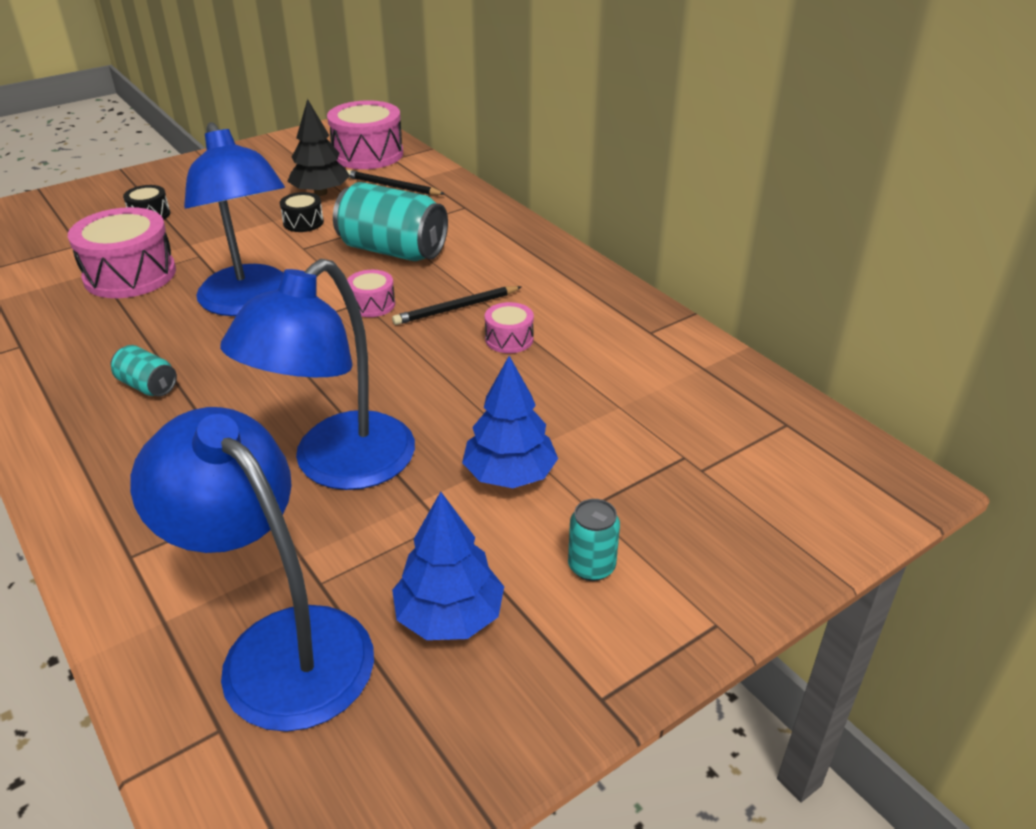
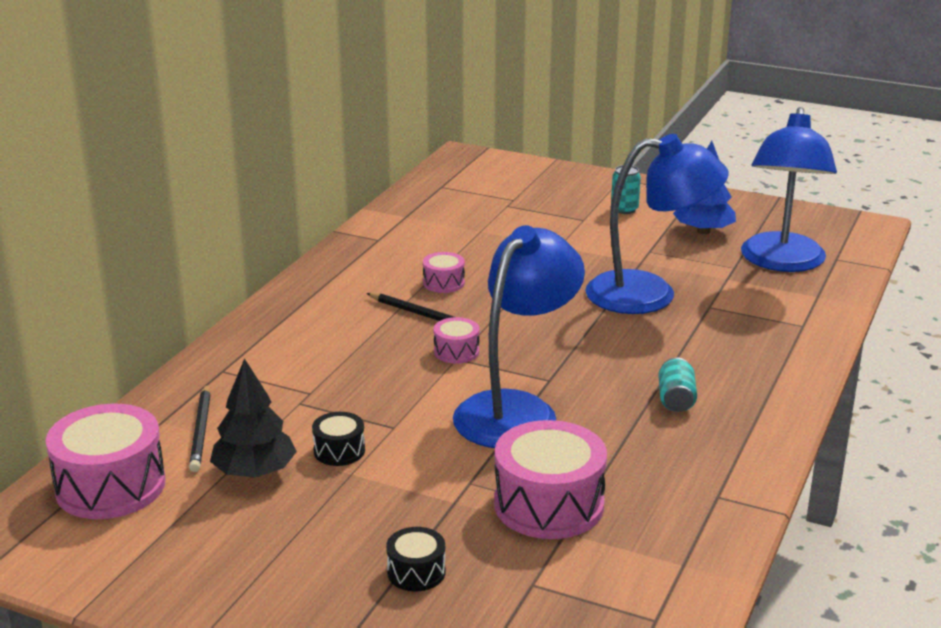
camera: 120 degrees left, 10 degrees down
(392, 250) = (352, 376): turquoise can -> none
(510, 475) = (586, 244): blue tree -> none

